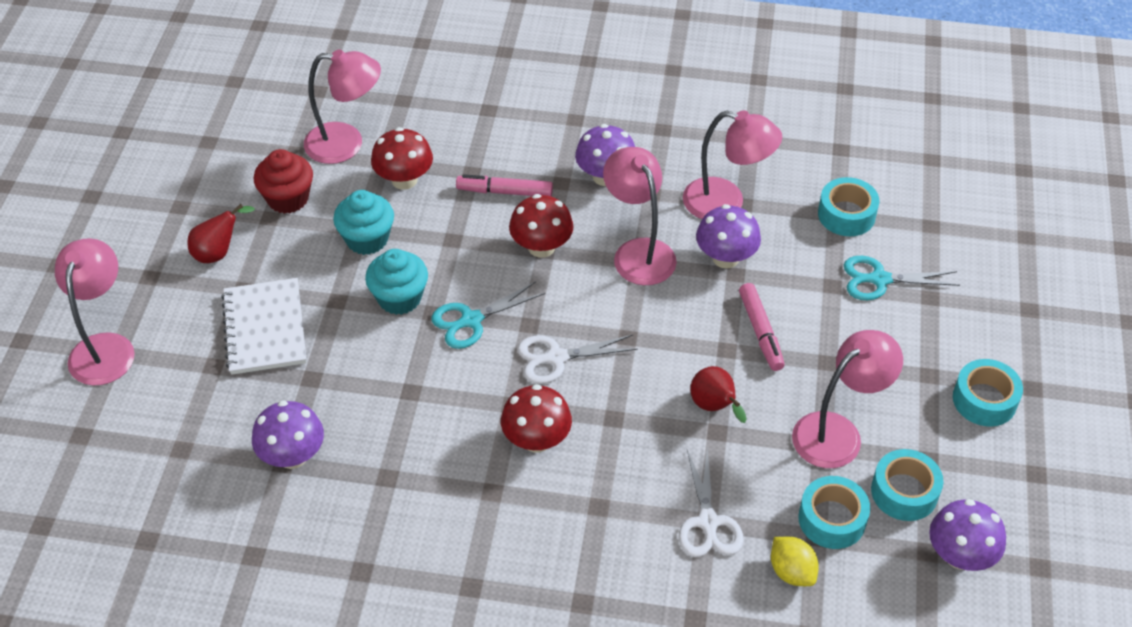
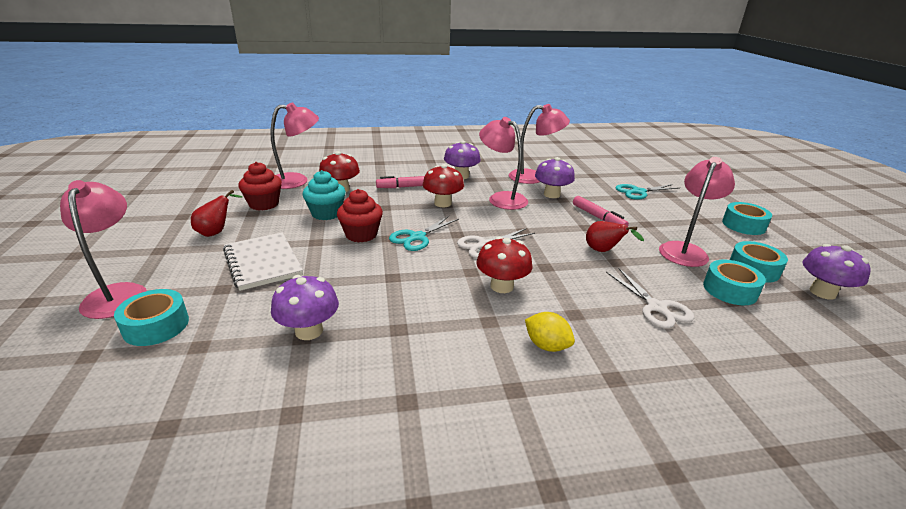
camera: 20 degrees left, 20 degrees down
(399, 298) = (361, 234): turquoise cupcake -> red cupcake
(791, 571) = (738, 323): yellow lemon -> yellow lemon (546, 345)
(846, 214) = (598, 174): turquoise tape -> turquoise tape (156, 326)

